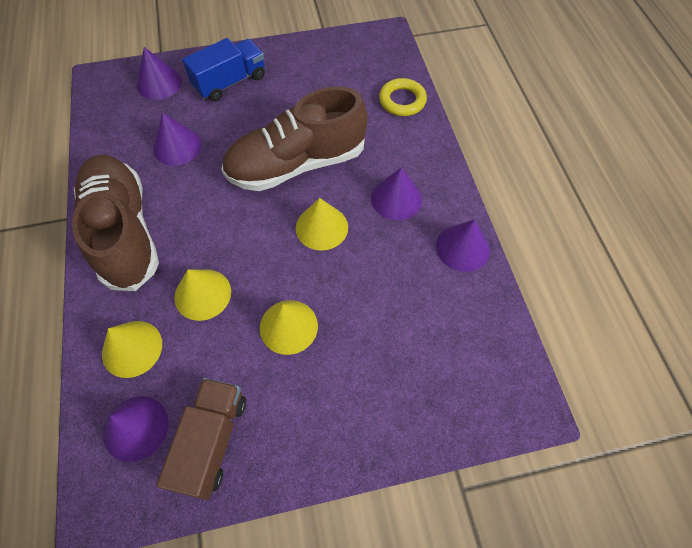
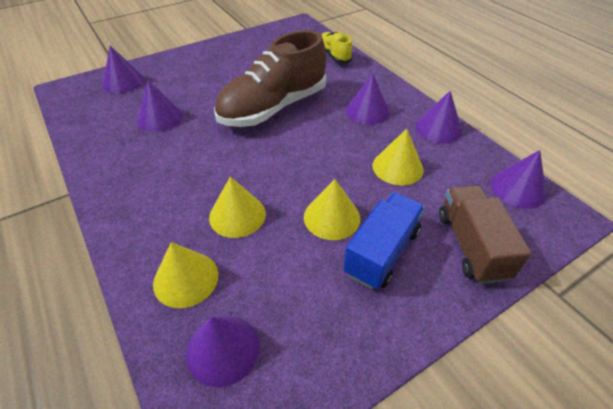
camera: 20 degrees left, 15 degrees down
(124, 232) = (135, 188): brown shoe -> none
(212, 441) = (310, 333): brown truck -> brown truck (471, 245)
(230, 82) = (187, 70): blue truck -> blue truck (381, 252)
(321, 227) = (319, 142): yellow cone -> yellow cone (397, 167)
(402, 101) = (334, 55): yellow ring -> yellow shoe
(501, 356) = (518, 188): none -> purple cone

